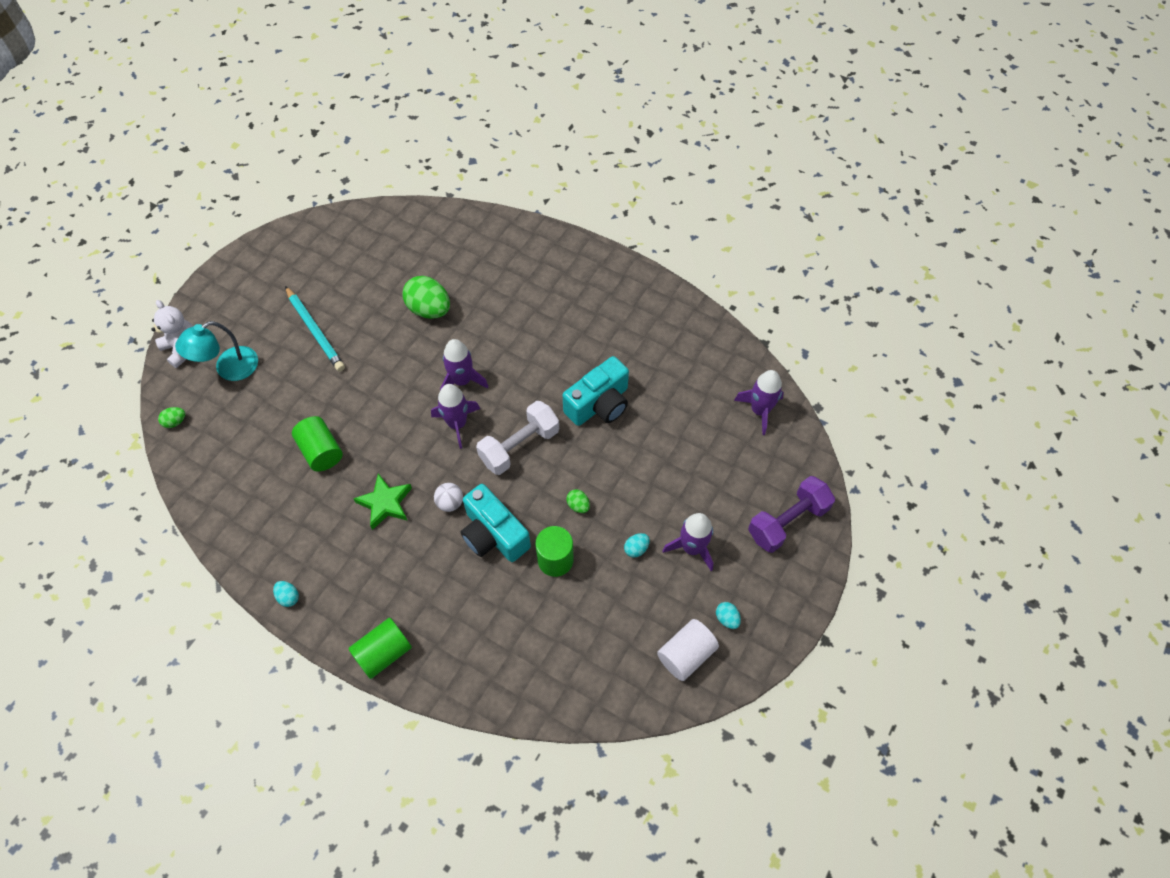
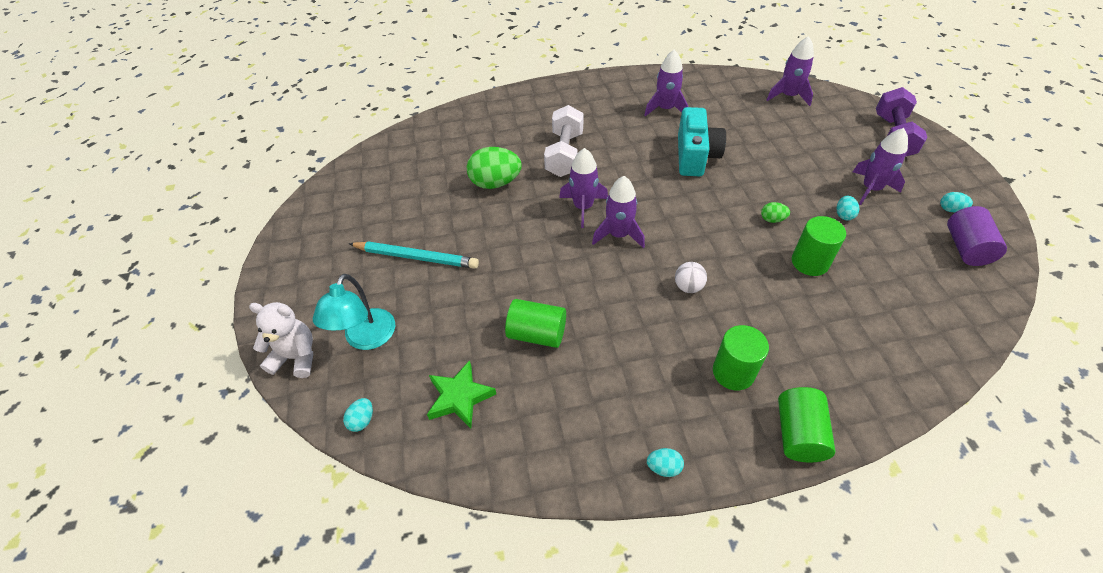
camera: 40 degrees left, 10 degrees down
(175, 422) = (362, 420): green egg -> turquoise egg
(385, 503) = (641, 327): green star -> green star (460, 397)
(399, 583) = (733, 372): none -> green cylinder
(493, 534) = (748, 281): turquoise camera -> none
(519, 446) = (682, 215): white dumbbell -> white dumbbell (564, 154)
(638, 340) = (665, 109): none -> purple rocket
(686, 654) = (966, 248): white cylinder -> purple cylinder

